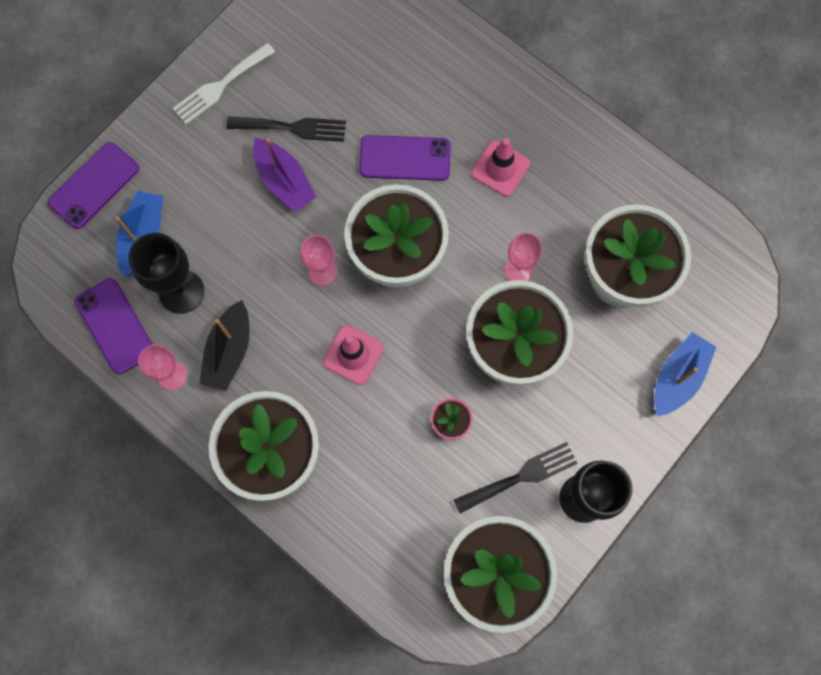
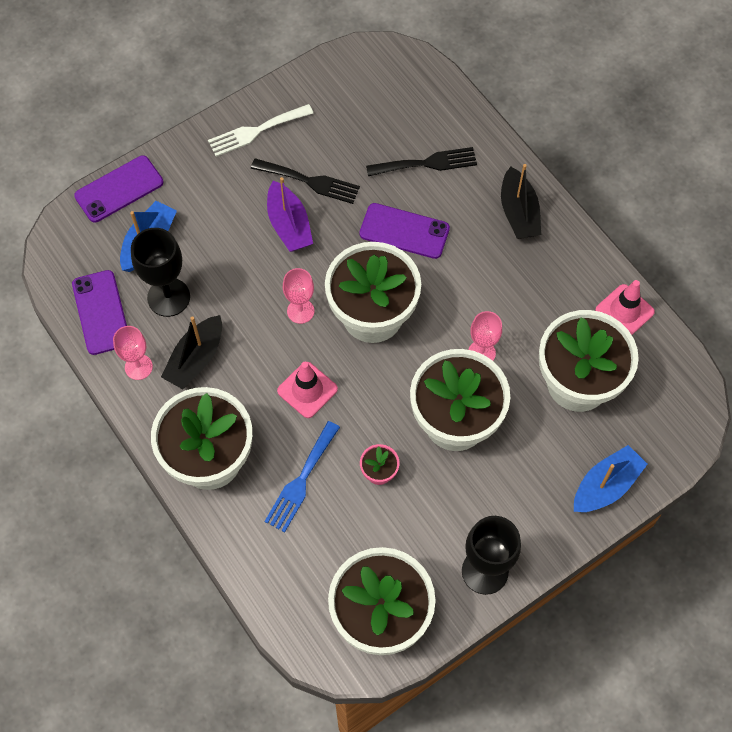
camera: 15 degrees right, 10 degrees down
(374, 453) = (301, 481): none -> blue fork
(500, 168) = (490, 261): pink traffic cone -> pink traffic cone (624, 311)
(515, 109) = (518, 212): none -> black boat
(521, 476) = (431, 536): black fork -> black fork (427, 163)

